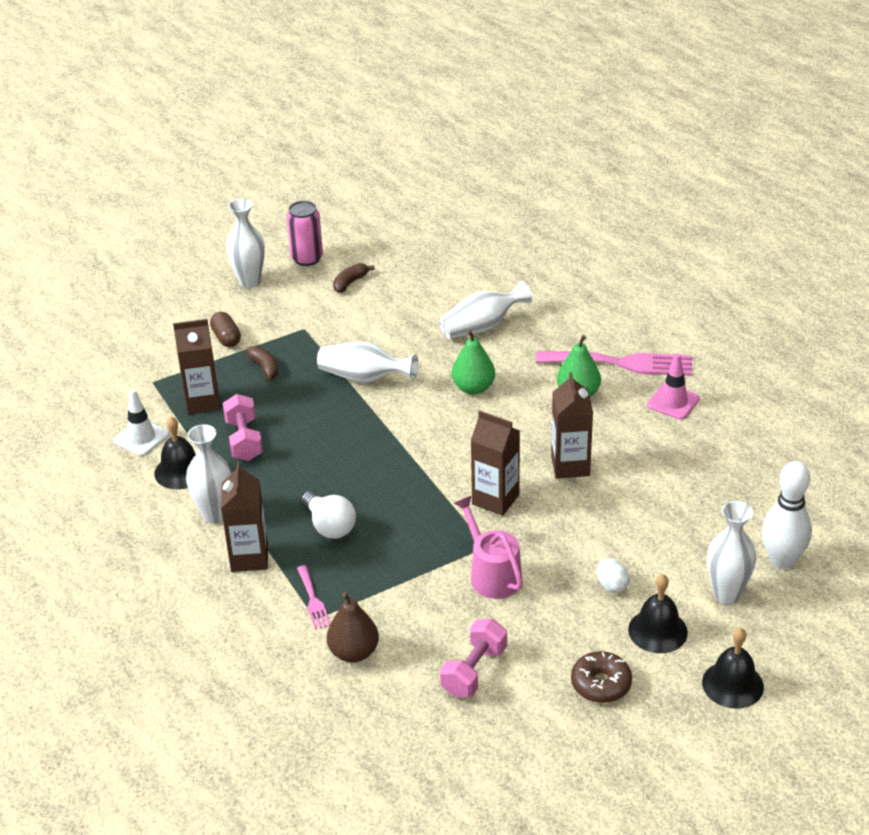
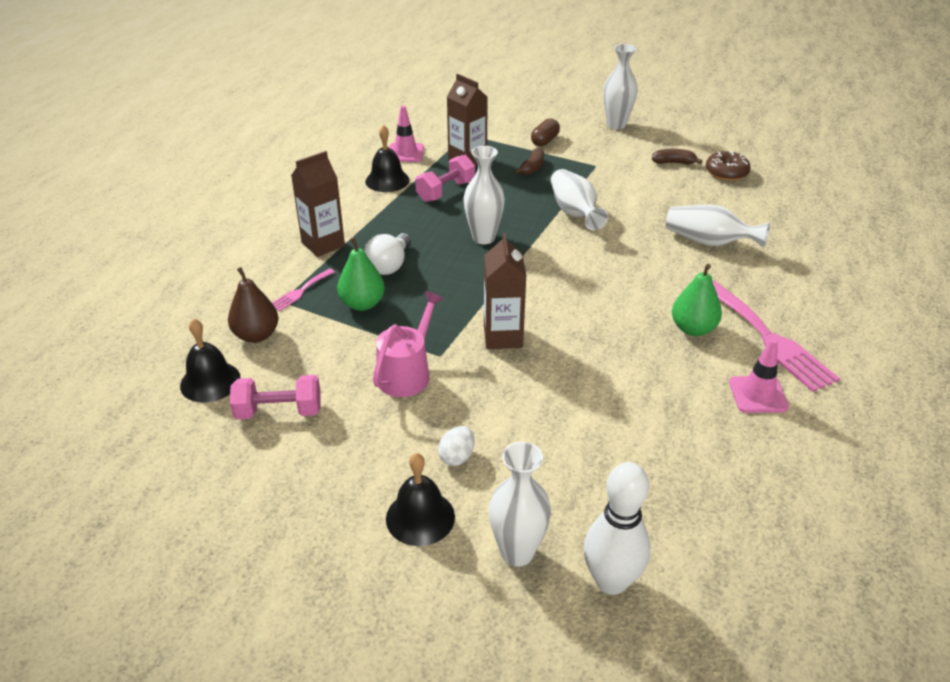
camera: 55 degrees right, 0 degrees up
(141, 438) = (405, 153): white traffic cone -> pink traffic cone
(214, 514) = (355, 211): white vase -> white vase (483, 238)
(307, 258) = (674, 135): pink can -> none
(473, 388) = (628, 268): green pear -> green pear (362, 304)
(570, 466) = (592, 363): brown carton -> none
(601, 684) = (316, 504): brown donut -> brown donut (726, 173)
(732, 684) = (384, 614): black bell -> black bell (210, 381)

